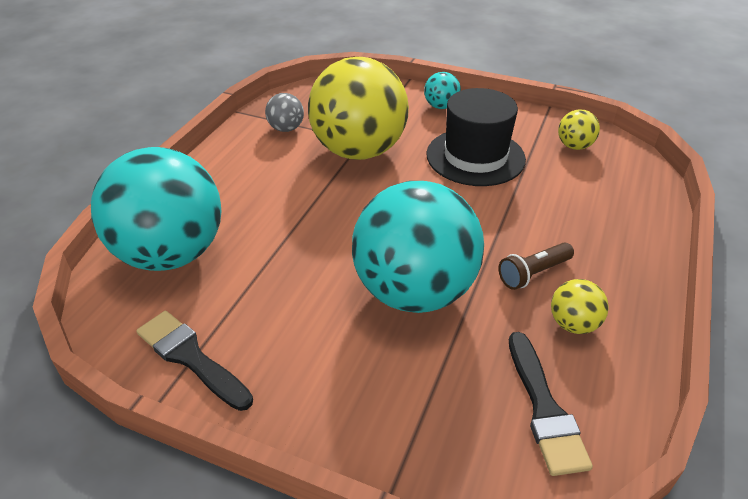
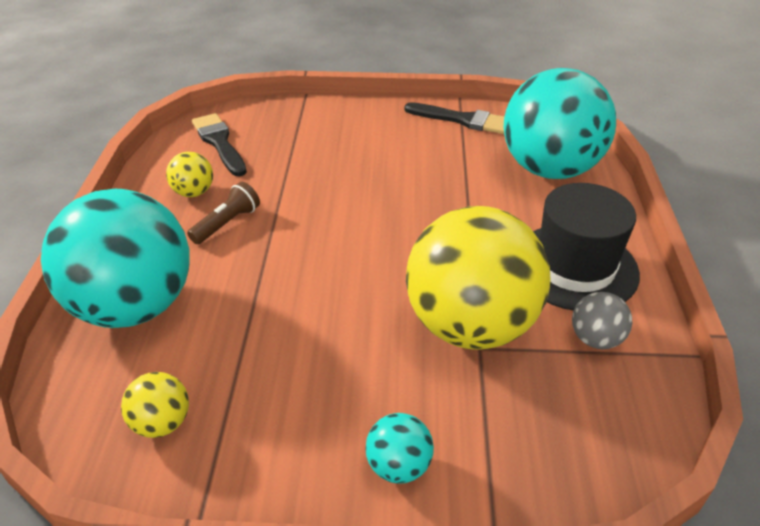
camera: 160 degrees right, 0 degrees up
(414, 292) = (330, 187): turquoise ball -> turquoise ball (134, 306)
(475, 157) = (311, 358): black hat -> black hat (574, 267)

